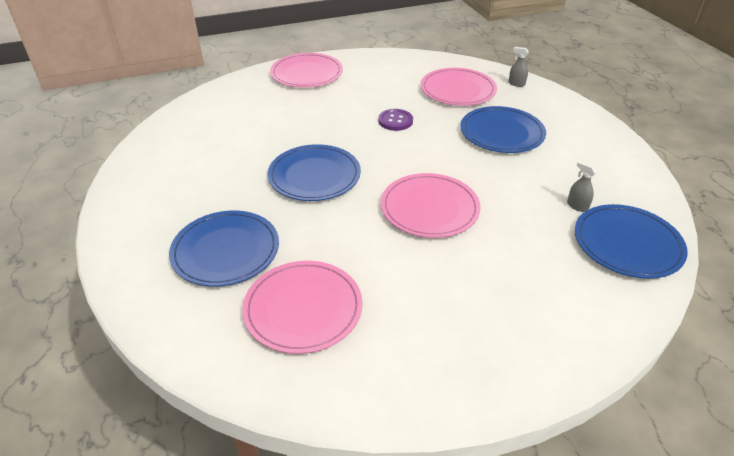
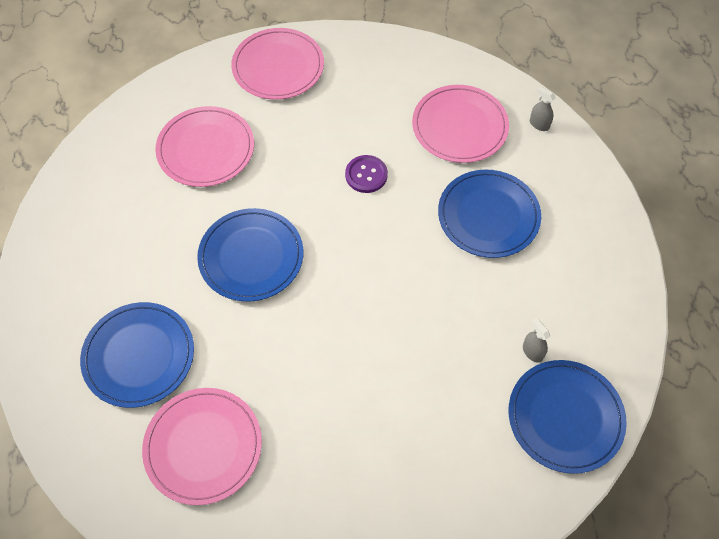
camera: 10 degrees right, 20 degrees up
(429, 208) = (366, 328): pink plate -> pink plate (206, 149)

